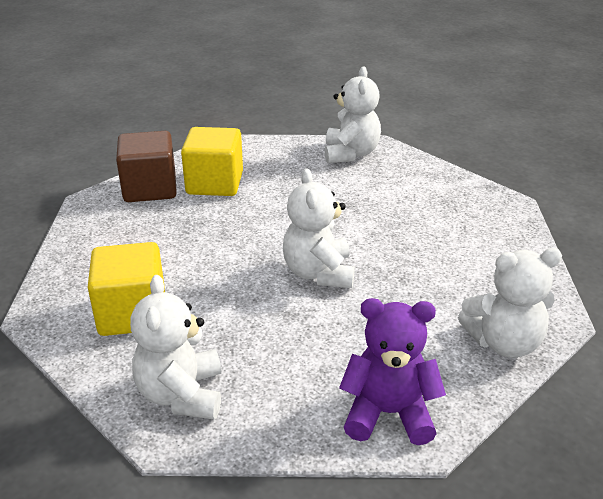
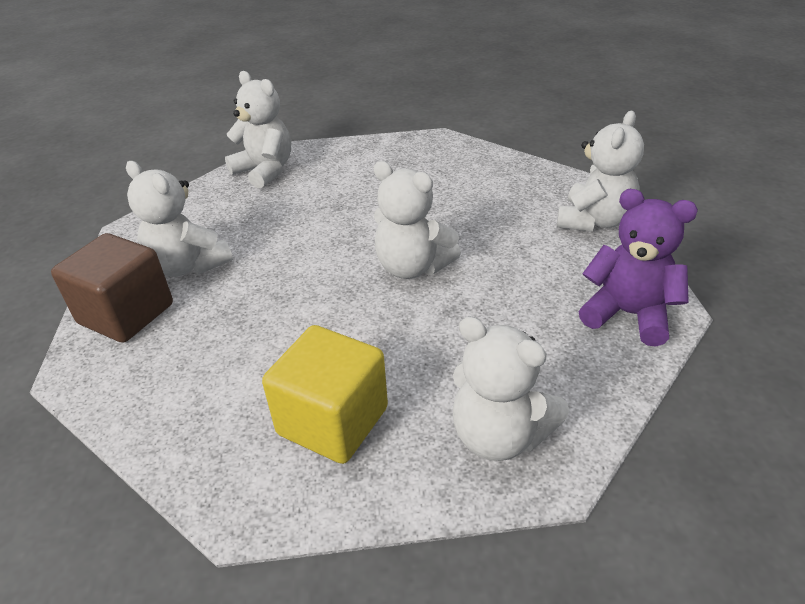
camera: 50 degrees left, 5 degrees up
(215, 183) = (188, 266): yellow cube -> white teddy bear
(388, 413) = (628, 314): purple teddy bear -> purple teddy bear turned 75 degrees clockwise

